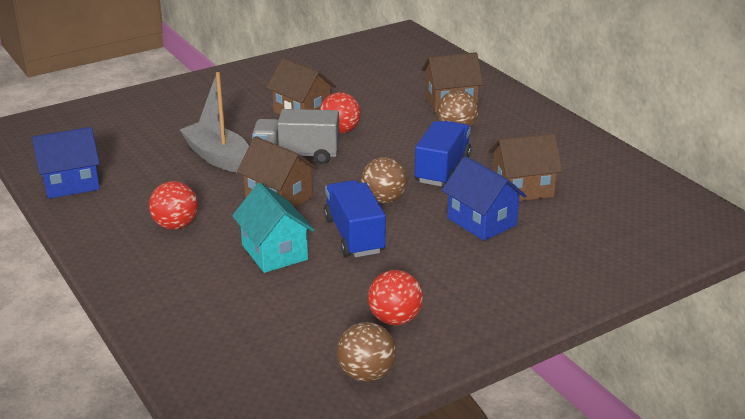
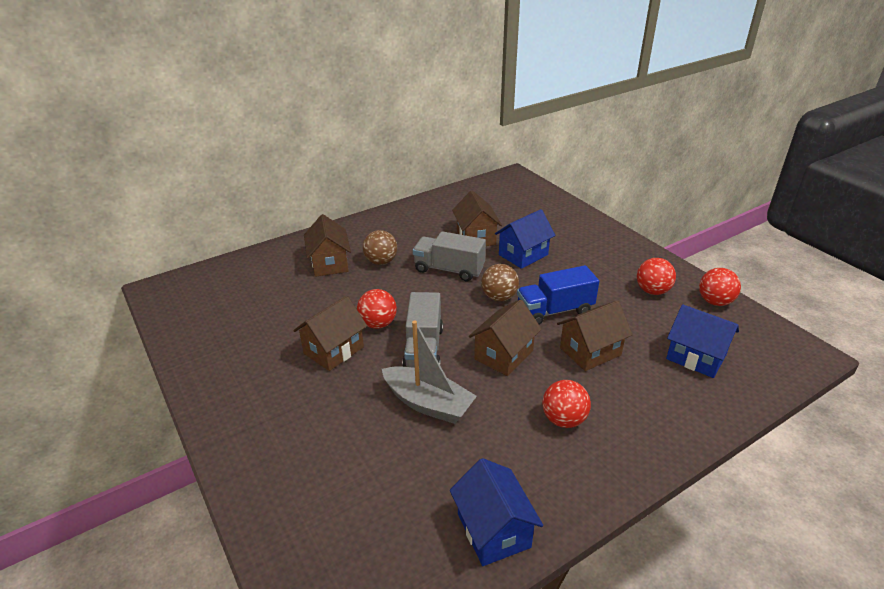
camera: 90 degrees left, 5 degrees up
(218, 157) = (428, 403): grey boat -> grey boat turned 105 degrees counterclockwise
(249, 329) = (696, 357): none -> blue house
(274, 252) = (590, 351): turquoise house -> brown house
(366, 374) = (715, 302): brown ball -> red ball
(442, 169) = (449, 269): blue truck -> grey truck

